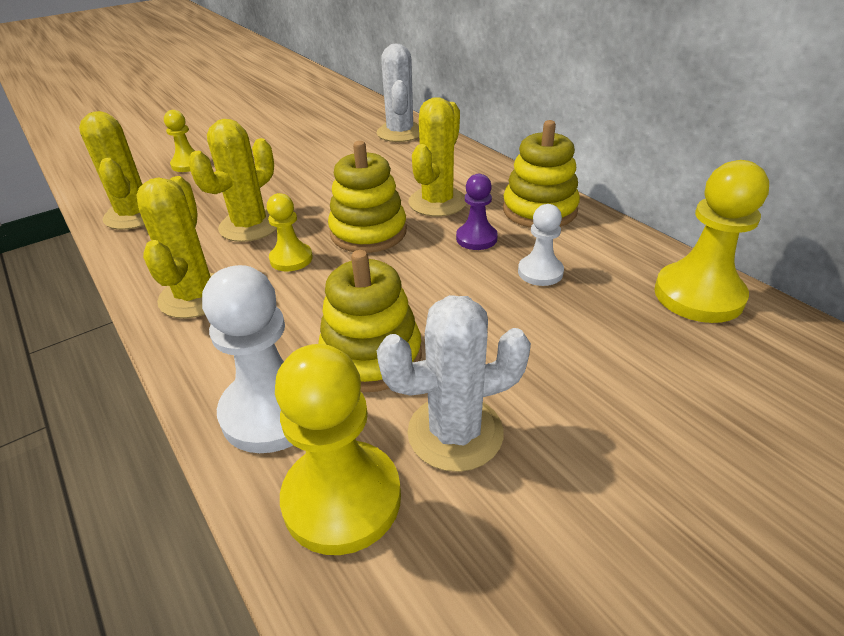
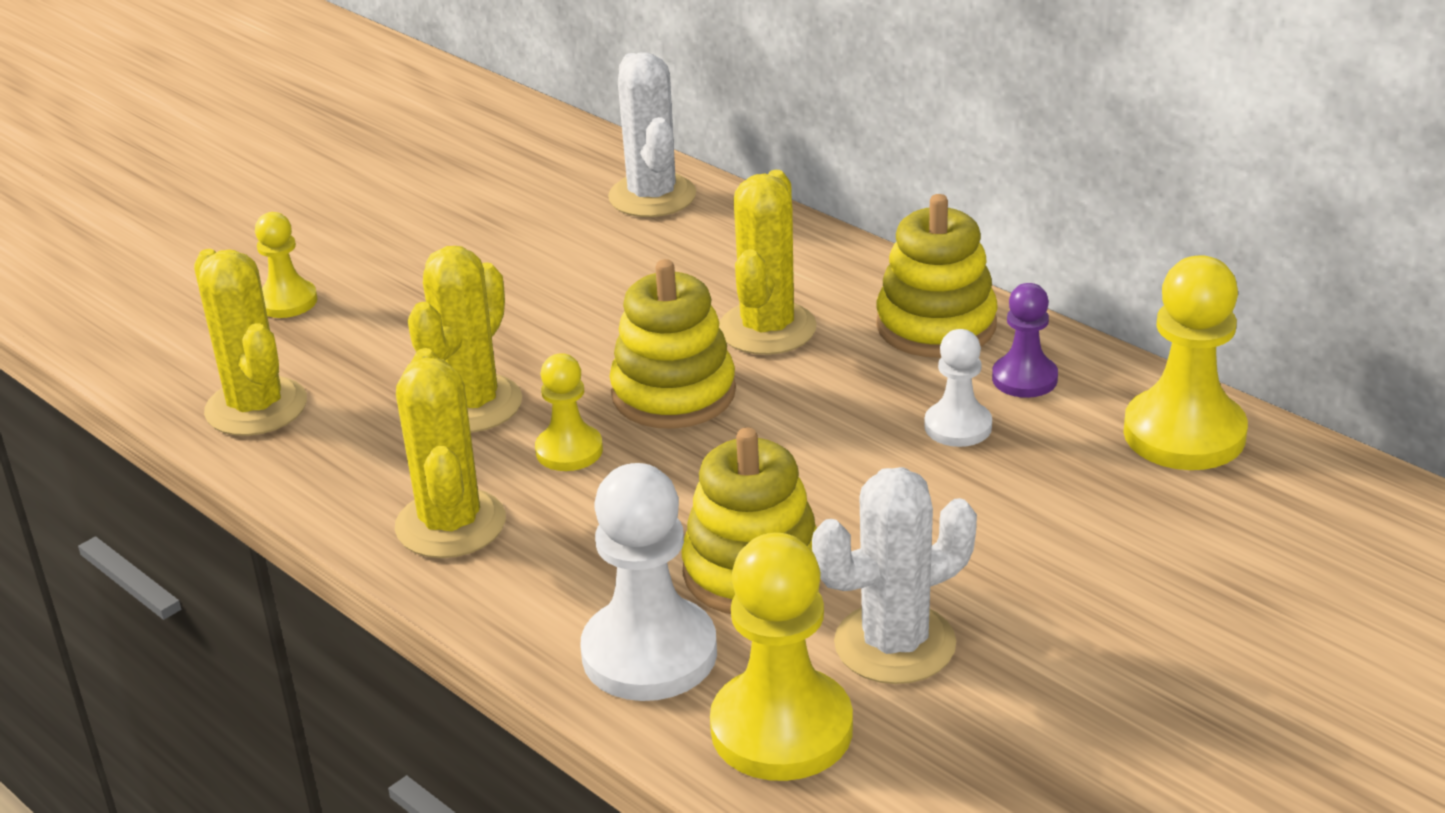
camera: 10 degrees left, 5 degrees down
(476, 238) = (849, 384): purple pawn -> purple pawn (1024, 379)

